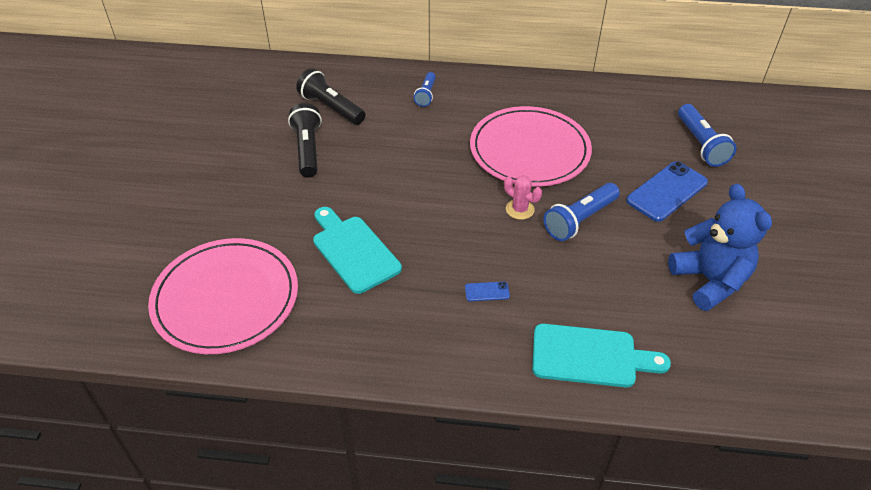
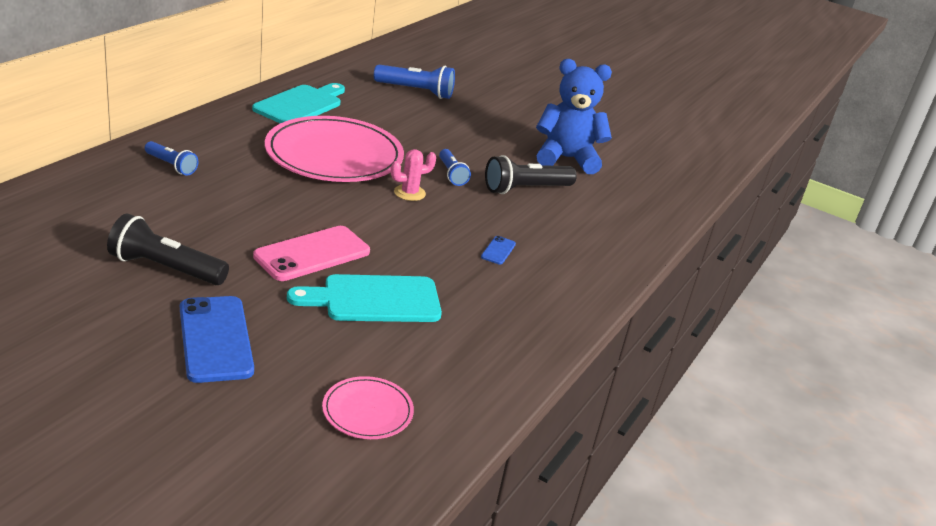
camera: 70 degrees left, 15 degrees down
(226, 298) = (367, 411): pink plate -> pink plate, size x0.46
(331, 108) = (106, 226): black flashlight -> black flashlight (525, 189)
(382, 199) = (312, 254): none -> pink phone
(580, 220) = (451, 174): blue flashlight -> blue flashlight, size x0.62
(590, 356) = (606, 236): turquoise cutting board -> turquoise cutting board (301, 105)
(667, 191) = (456, 128): blue phone -> blue phone (215, 339)

